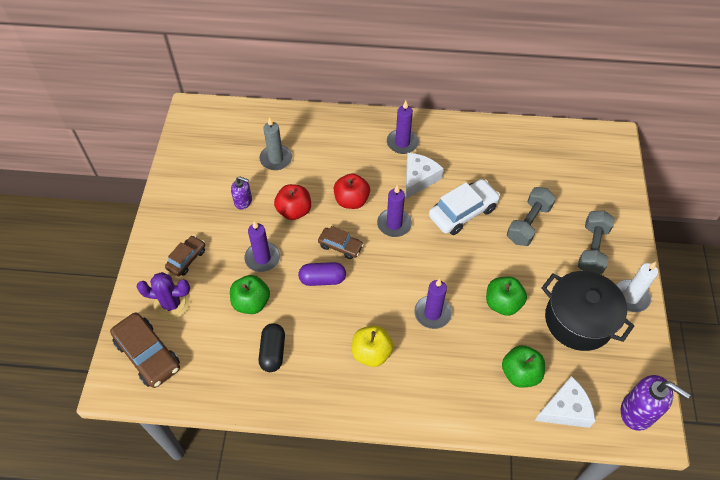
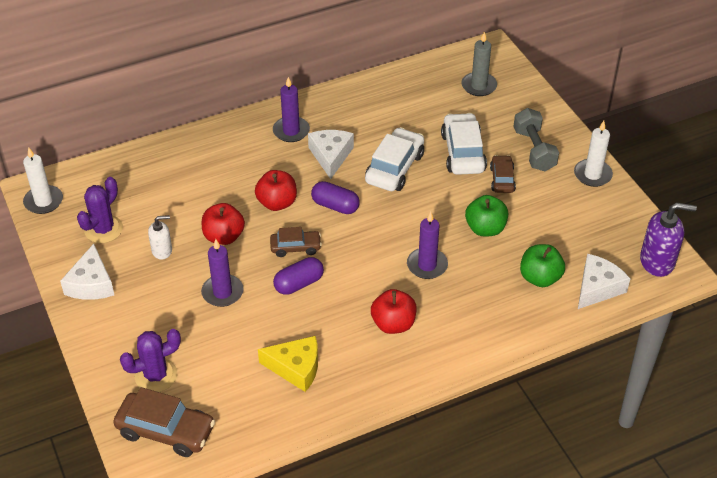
camera: 30 degrees left, 10 degrees down
(178, 205) = (91, 284): none -> white cheese
(186, 259) = (140, 328): brown car -> brown car (502, 179)
(190, 123) = (43, 201): none -> white candle
(215, 164) = (103, 229): none -> purple cactus
(243, 201) = (162, 250): purple soap dispenser -> white soap dispenser
(251, 302) = (241, 336): green apple -> none
(273, 352) = (296, 368): black capsule -> yellow cheese
(276, 159) = (168, 197): grey candle -> grey candle (479, 86)
(371, 353) = (393, 324): yellow apple -> red apple
(394, 224) = (335, 206): purple candle -> purple capsule
(528, 224) = (463, 152): grey dumbbell -> white car
(578, 320) = (561, 213): black pot -> none

